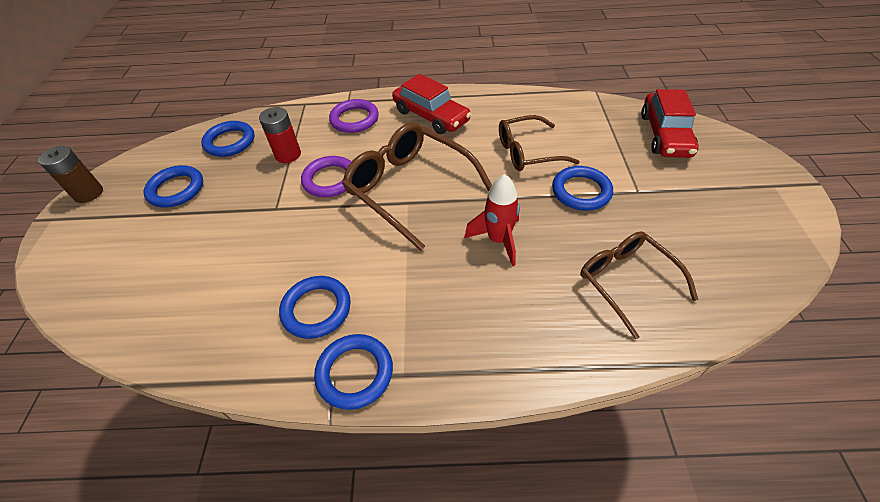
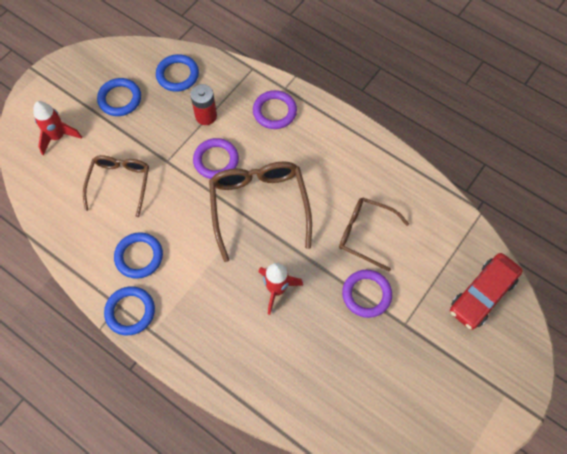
camera: 35 degrees right, 15 degrees up
(88, 193) = (69, 65): brown battery -> none
(116, 260) = (58, 137): none -> red rocket
(431, 116) = (330, 148): red car -> none
(581, 191) = (366, 294): blue ring -> purple ring
(627, 282) = (323, 378): brown glasses -> brown glasses (119, 184)

